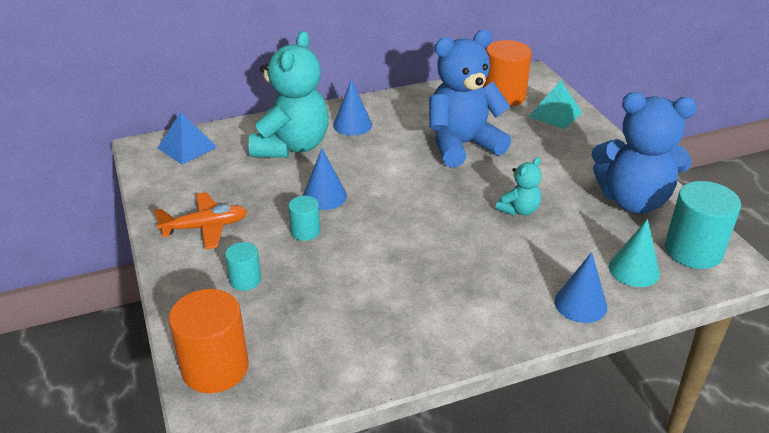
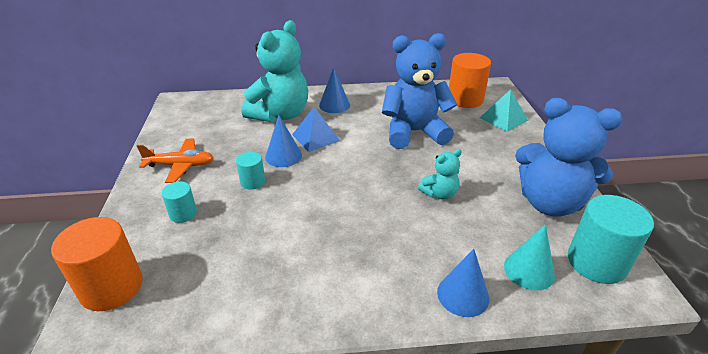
camera: 15 degrees right, 0 degrees up
(187, 147) = (205, 105): blue pyramid -> blue pyramid (316, 137)

